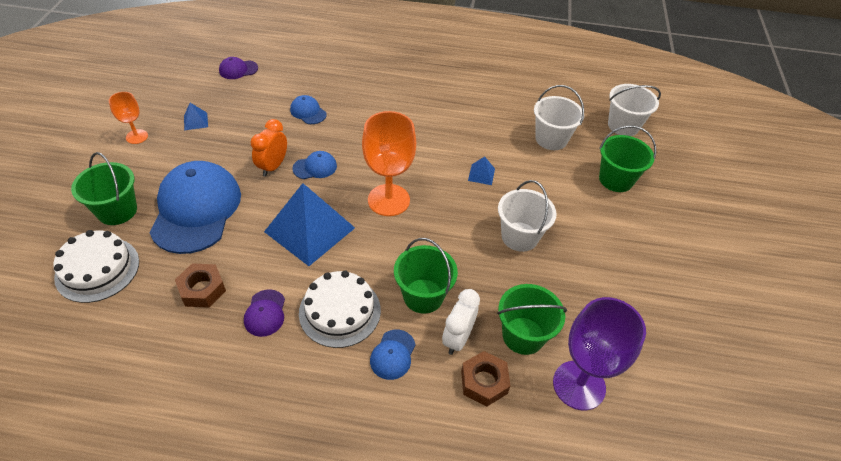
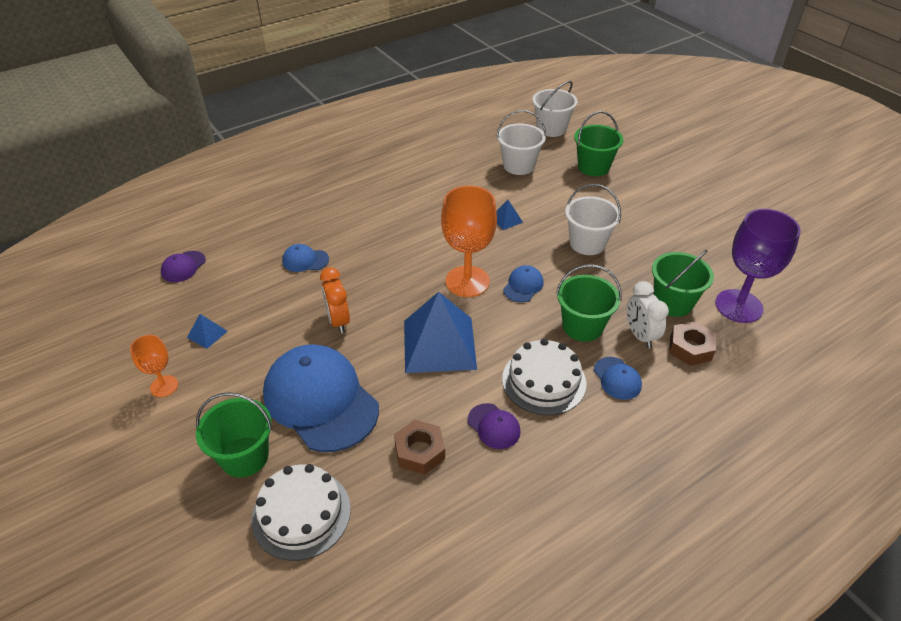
camera: 40 degrees left, 5 degrees down
(315, 167) = (375, 297): blue cap -> blue cap (523, 286)

